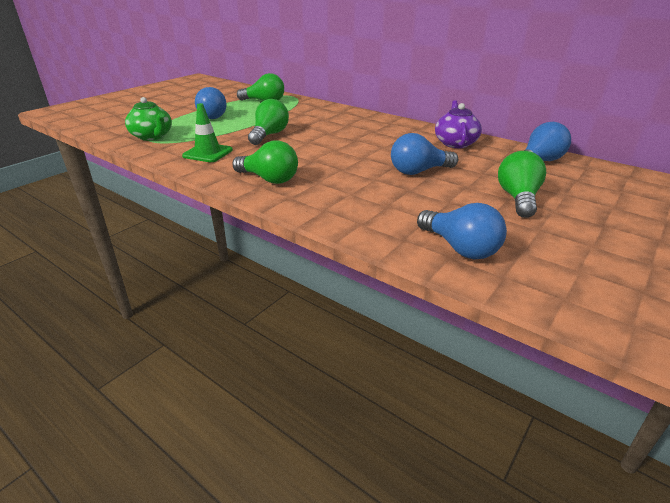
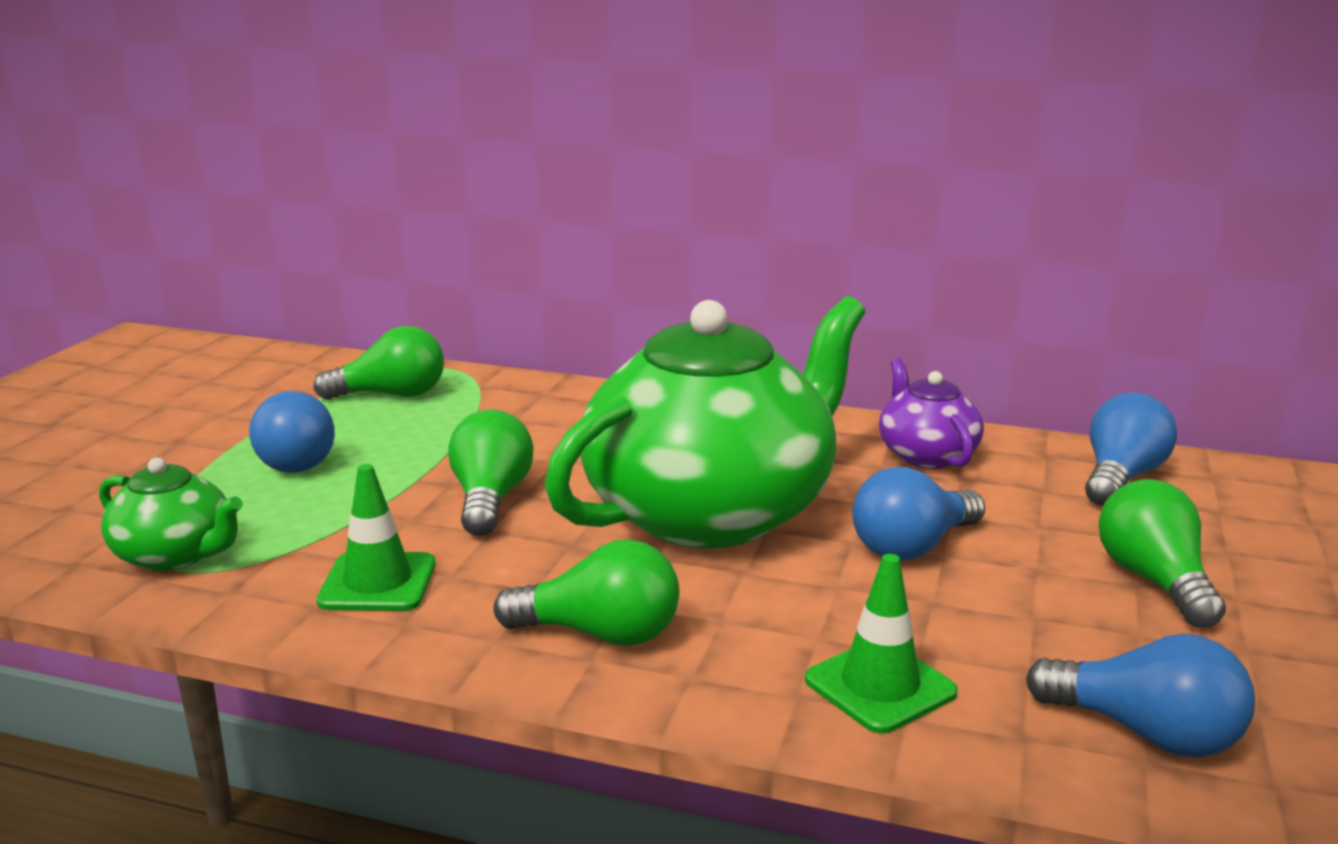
camera: 20 degrees left, 10 degrees down
(347, 149) = (711, 512): none -> green teapot
(360, 212) = (880, 686): none -> green traffic cone

